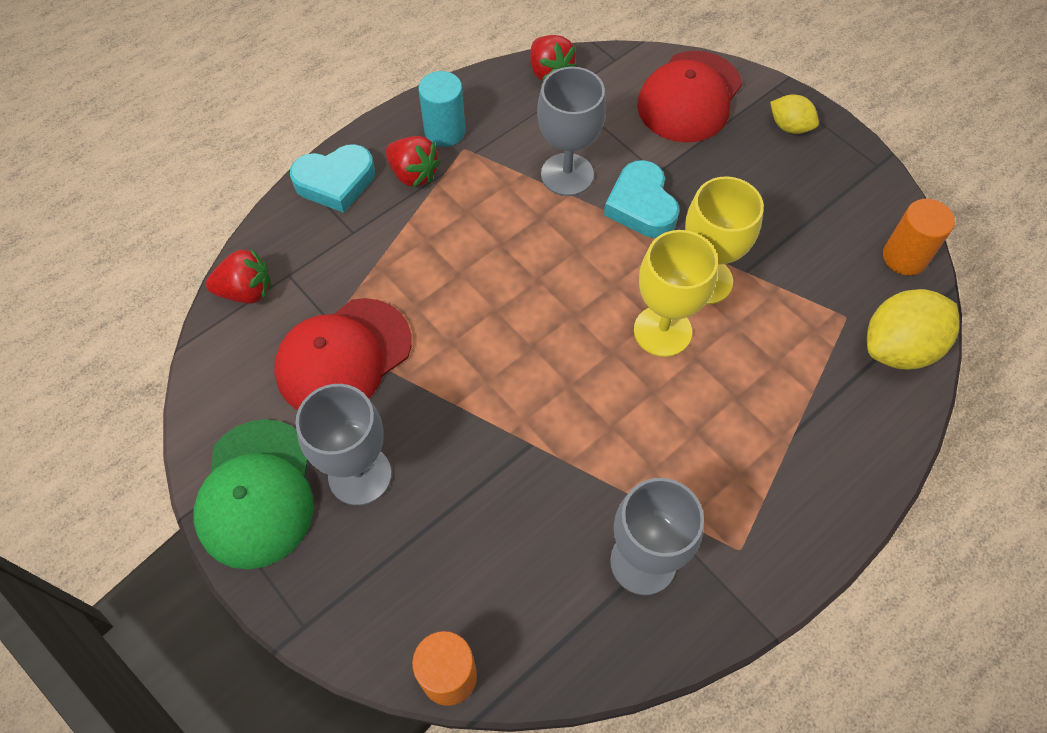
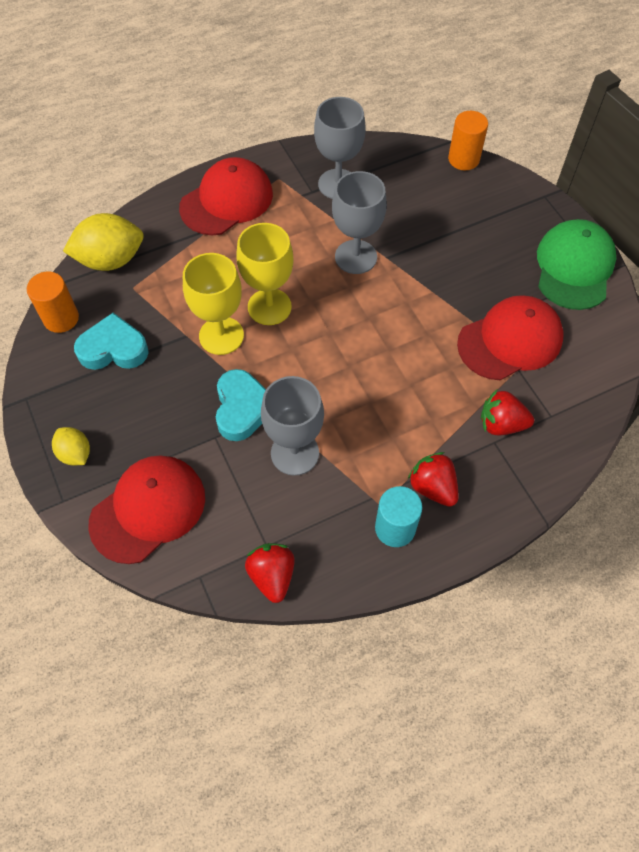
camera: 165 degrees left, 0 degrees up
(246, 291) = (586, 409): red strawberry -> red strawberry (501, 424)
(335, 182) = (506, 496): turquoise heart -> turquoise heart (113, 349)
(360, 475) = (504, 263): grey goblet -> grey goblet (356, 257)
(797, 485) = (227, 201): none -> red cap

